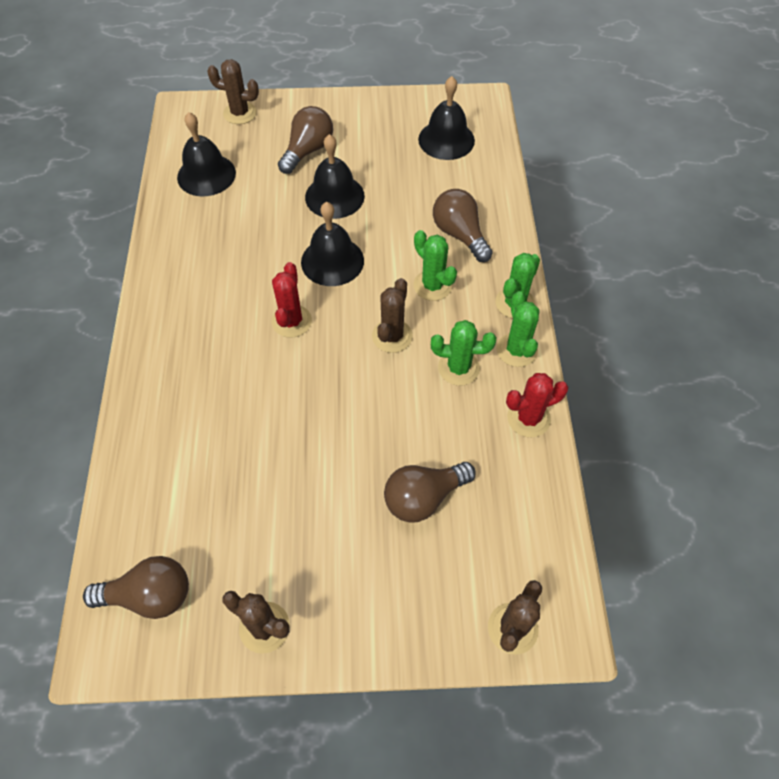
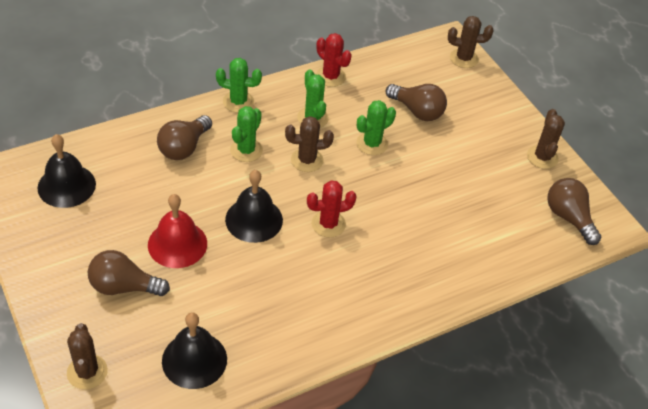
camera: 120 degrees left, 10 degrees down
(334, 196) = (177, 244): black bell -> red bell
(516, 350) = (280, 92): green cactus -> green cactus (372, 144)

